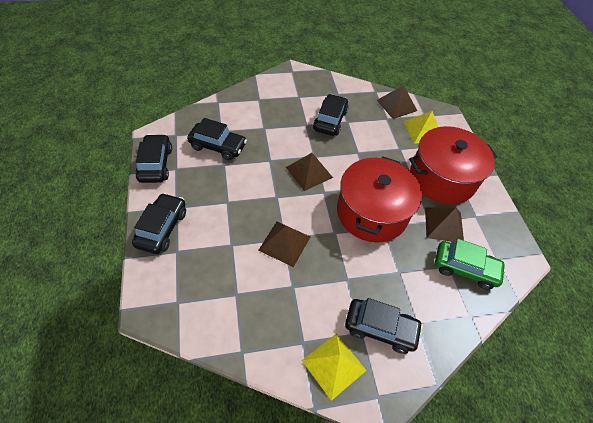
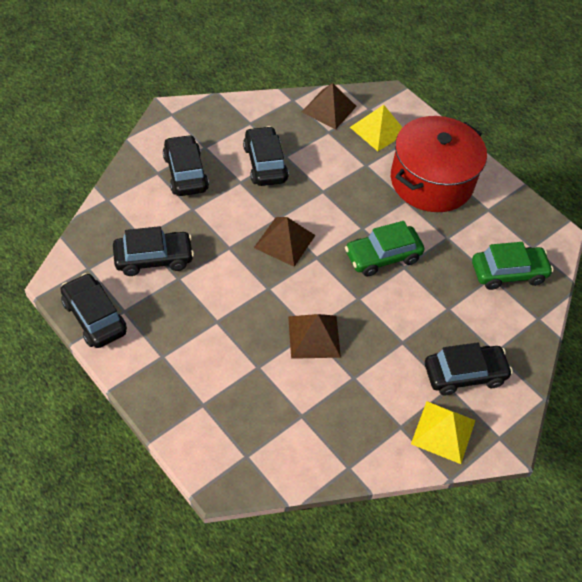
camera: 30 degrees left, 0 degrees up
(162, 228) = (165, 388): black car -> black car (185, 173)
(372, 212) = (382, 256): red pot -> green car
(444, 225) = (463, 235): brown pyramid -> none

